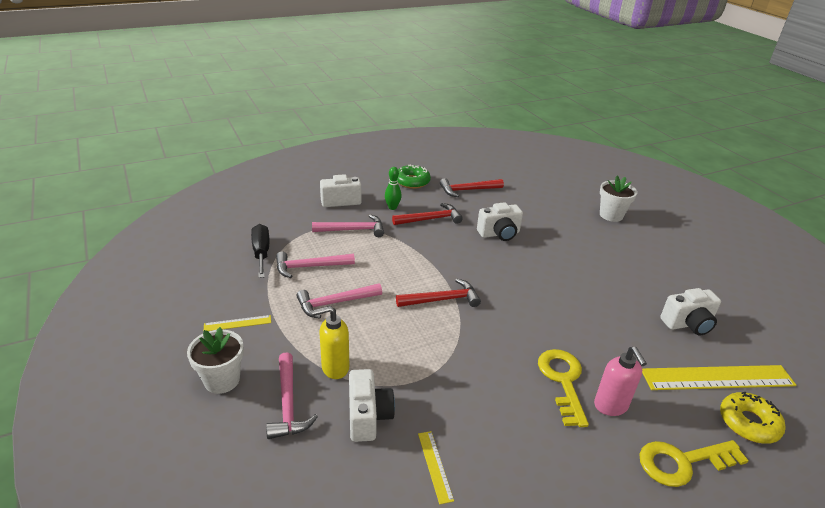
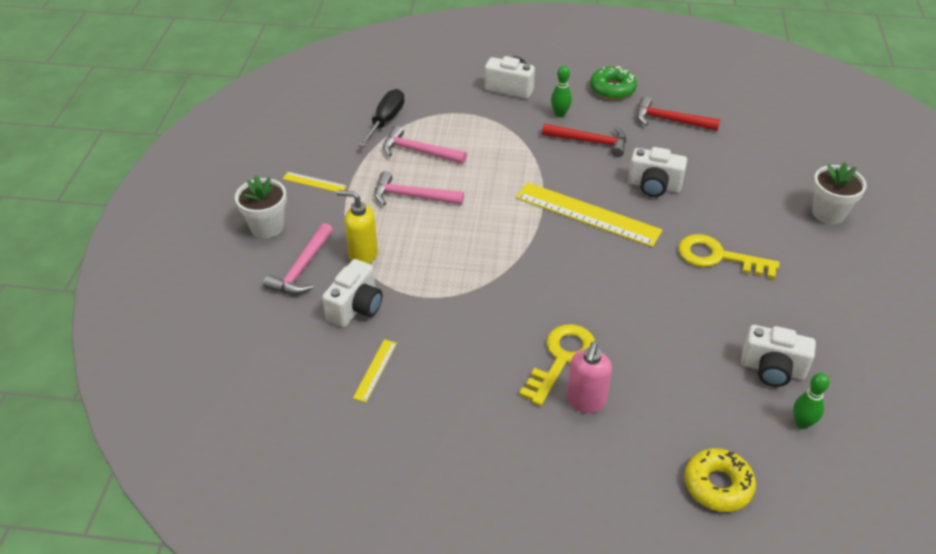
camera: 35 degrees right, 10 degrees up
(353, 230) = (494, 126): pink hammer -> none
(442, 299) = (518, 233): red hammer -> none
(682, 462) = (601, 479): yellow key -> yellow key (718, 257)
(717, 378) = (737, 432): yellow ruler -> yellow ruler (587, 214)
(740, 352) = (802, 423): none -> green bowling pin

